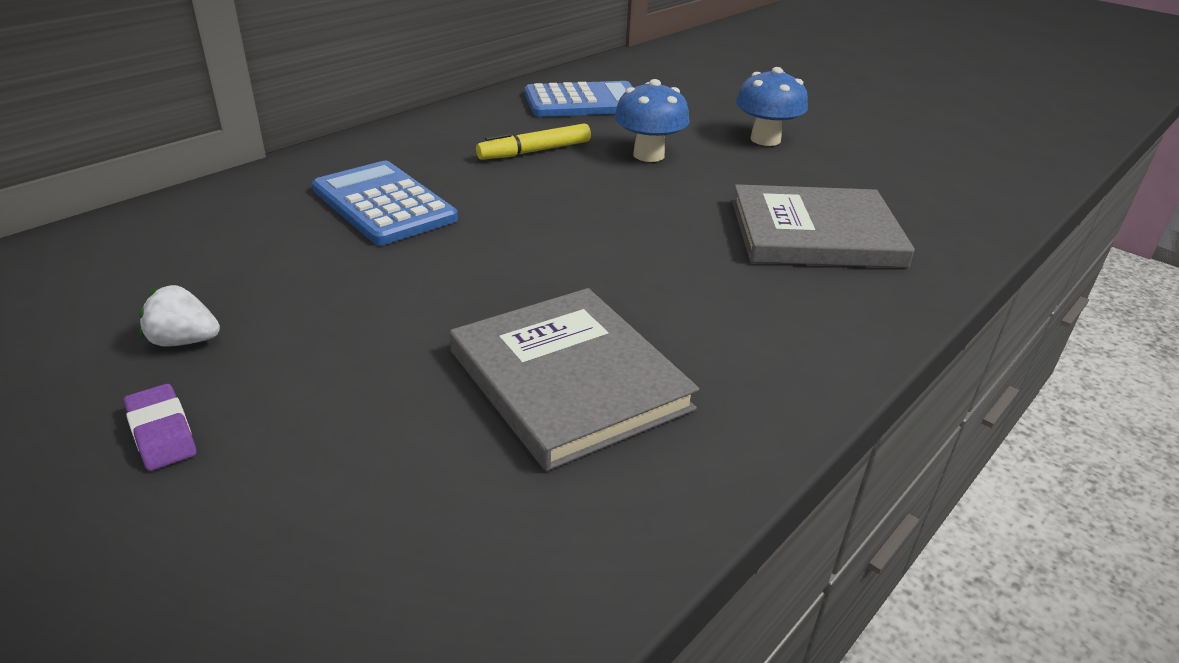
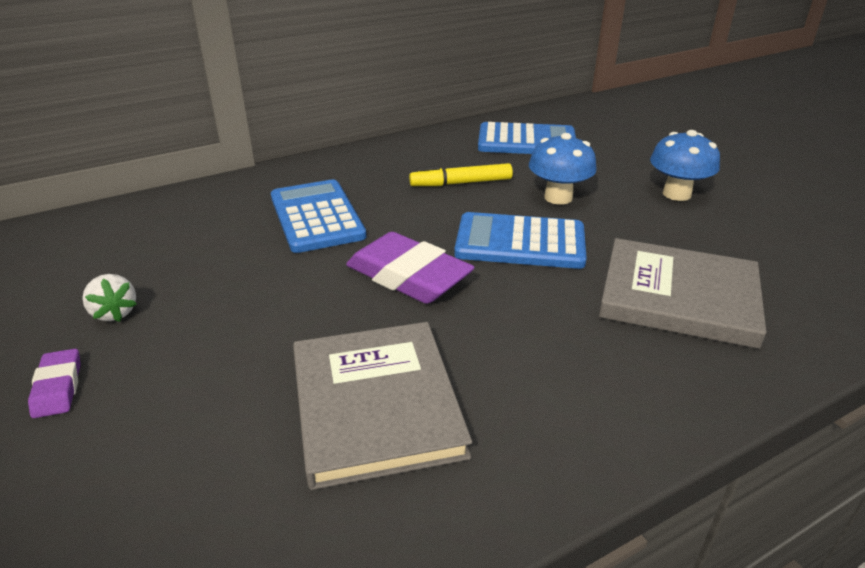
camera: 20 degrees right, 0 degrees up
(184, 341) = (114, 313): white strawberry -> white strawberry turned 150 degrees counterclockwise
(530, 251) = (408, 276): none -> purple eraser
(633, 203) = (520, 242): none -> blue calculator

